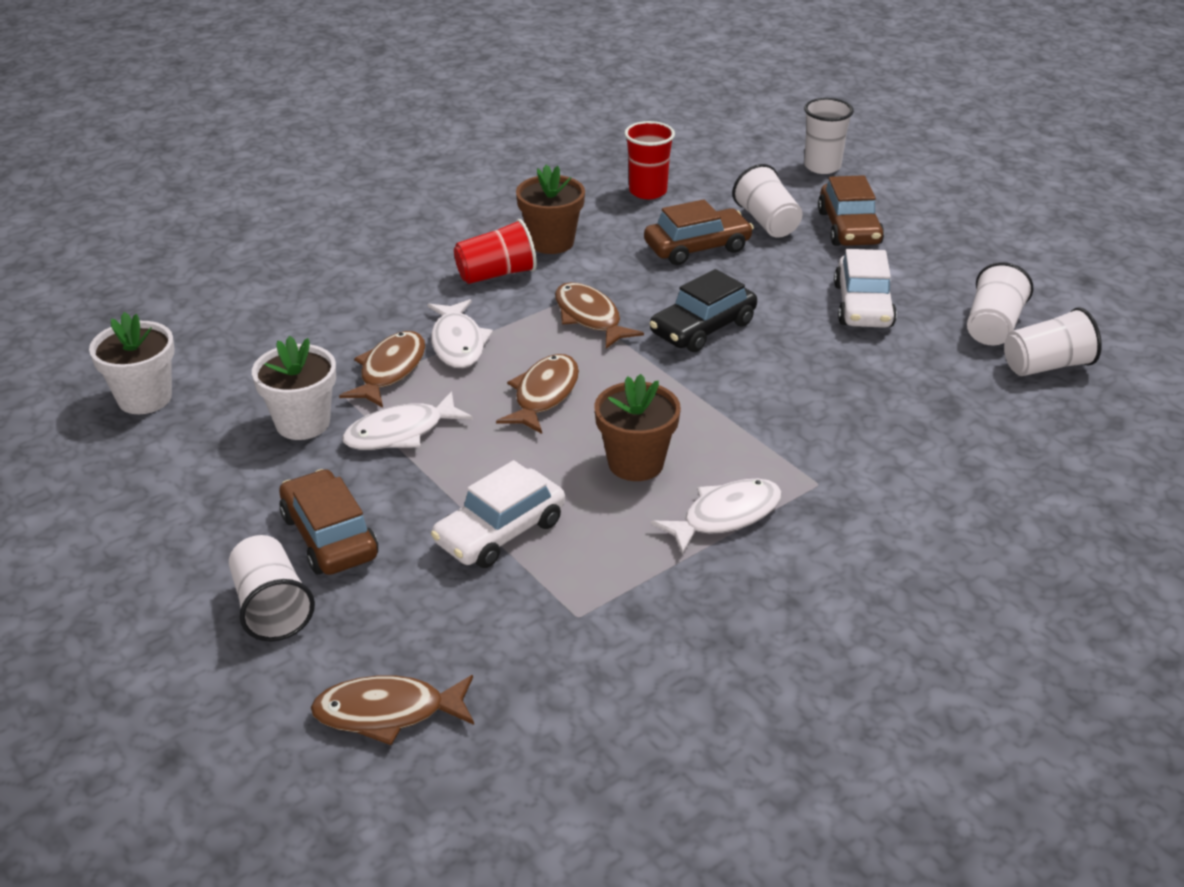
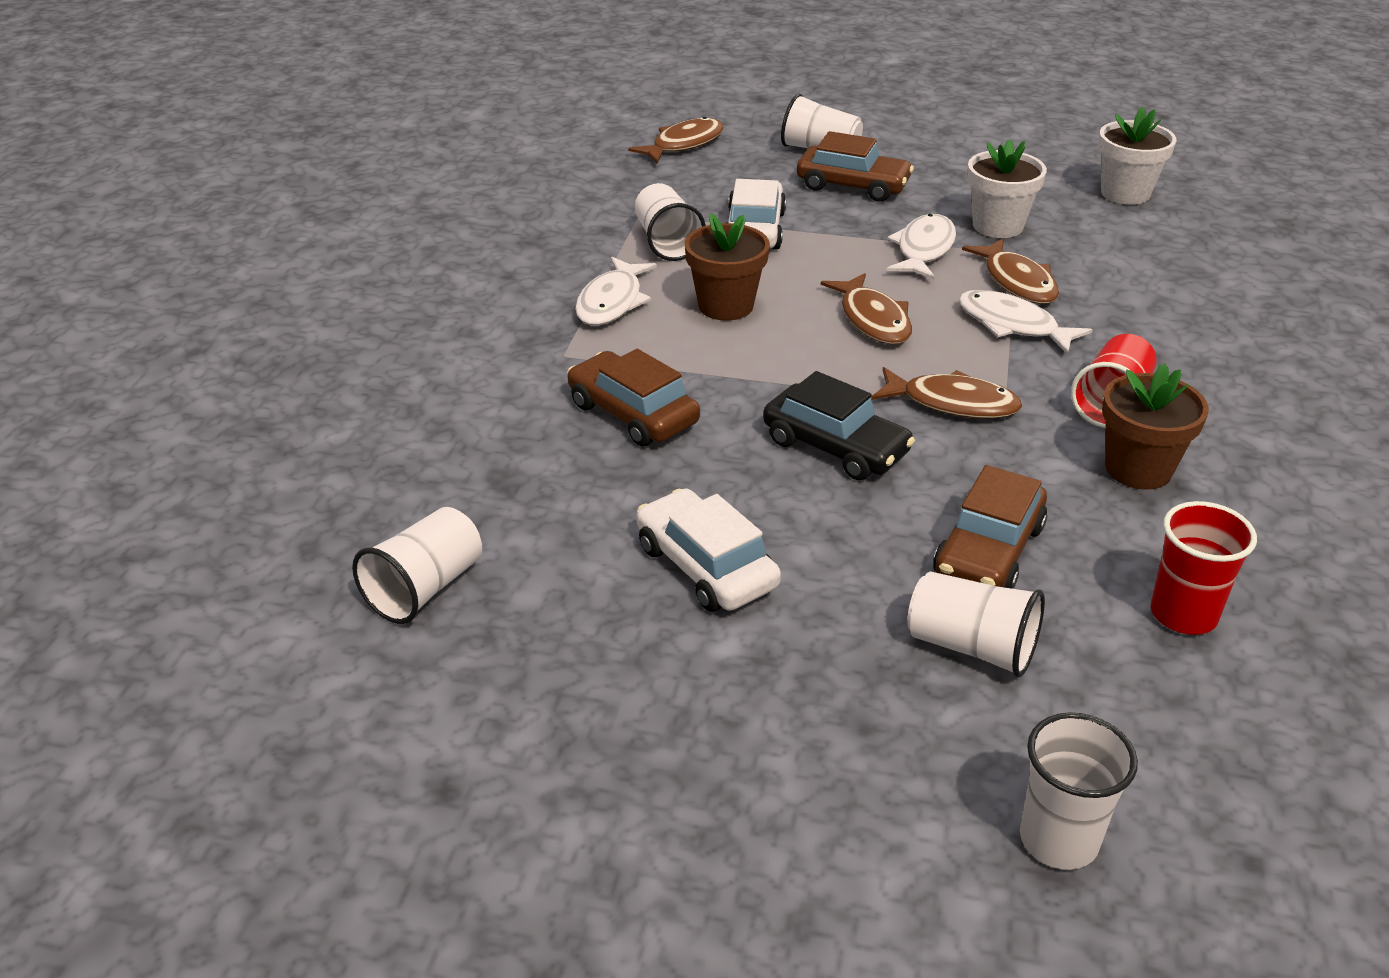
camera: 140 degrees right, 0 degrees up
(703, 328) = (835, 446): black car -> black car turned 120 degrees clockwise
(849, 228) = (860, 702): brown car -> brown car (633, 414)
(993, 326) = (526, 618): white cup -> white cup (667, 242)

